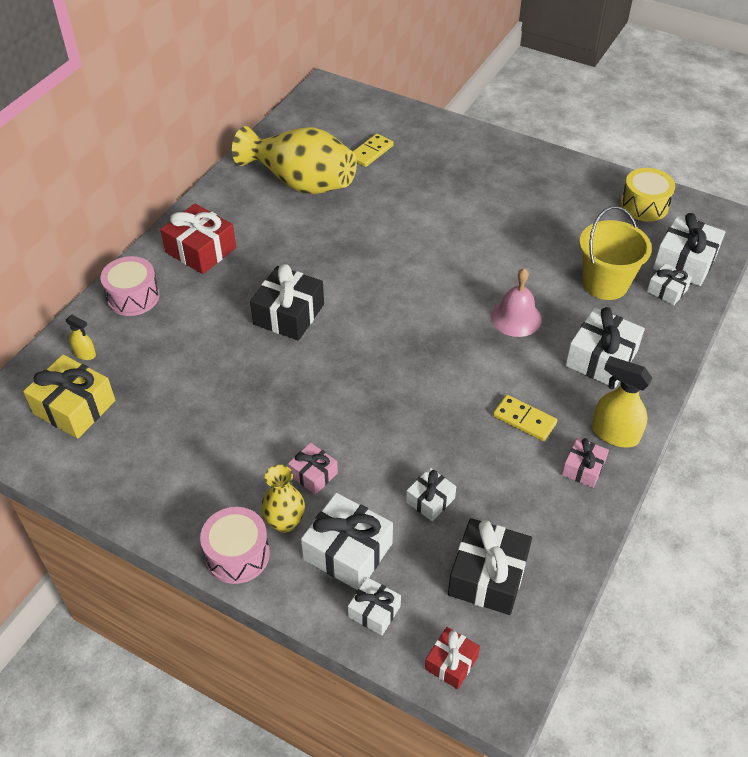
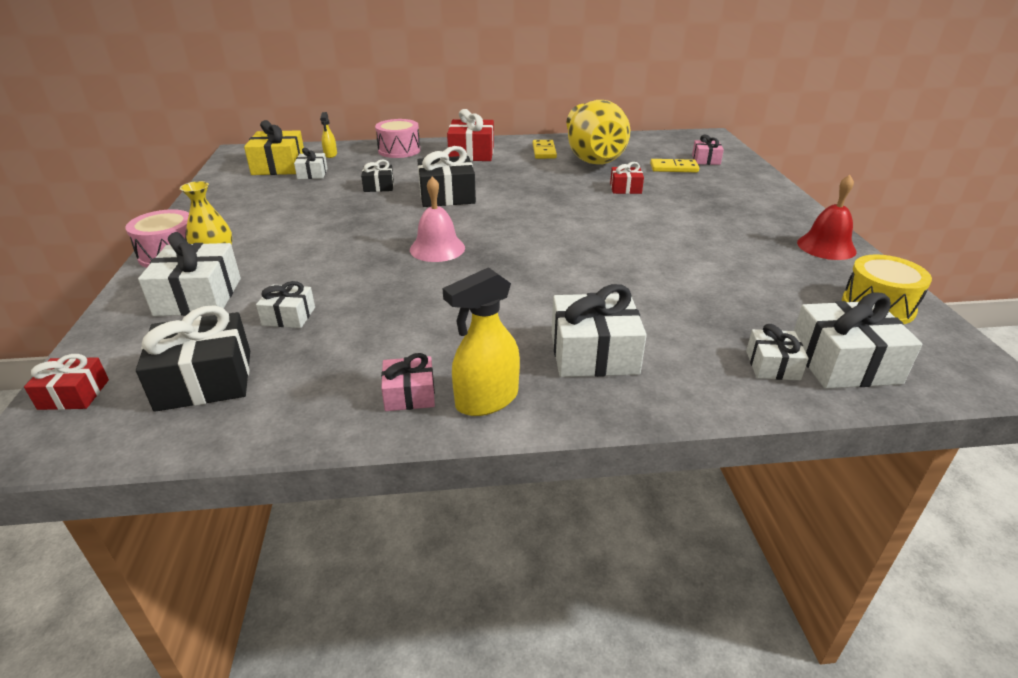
camera: 55 degrees right, 15 degrees down
(218, 350) = (378, 186): none -> black gift
(313, 474) = (279, 256): pink gift -> pink gift (706, 160)
(374, 611) = (130, 331): white gift -> white gift (312, 174)
(382, 202) = (625, 188): none -> red gift
(516, 318) = (581, 285): pink bell -> pink bell (437, 248)
(524, 419) = (445, 334): yellow domino -> yellow domino (544, 151)
(563, 171) = (826, 246): none -> red bell
(605, 283) = (712, 320): yellow bucket -> none
(614, 434) = (486, 400): yellow spray bottle -> yellow spray bottle turned 120 degrees counterclockwise

